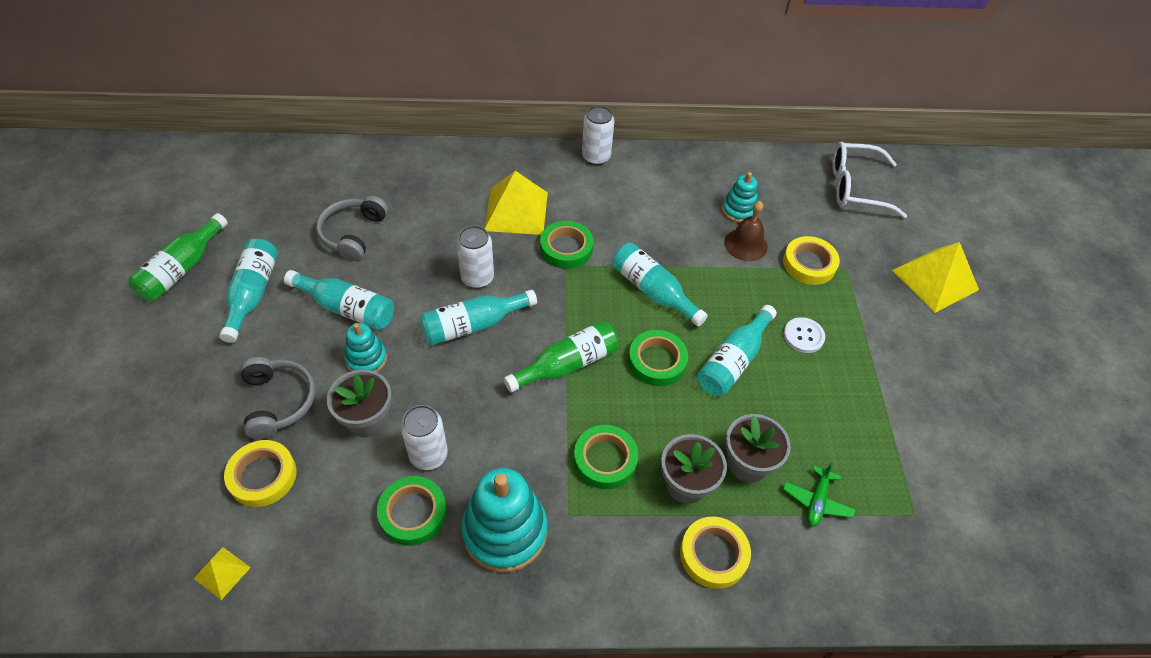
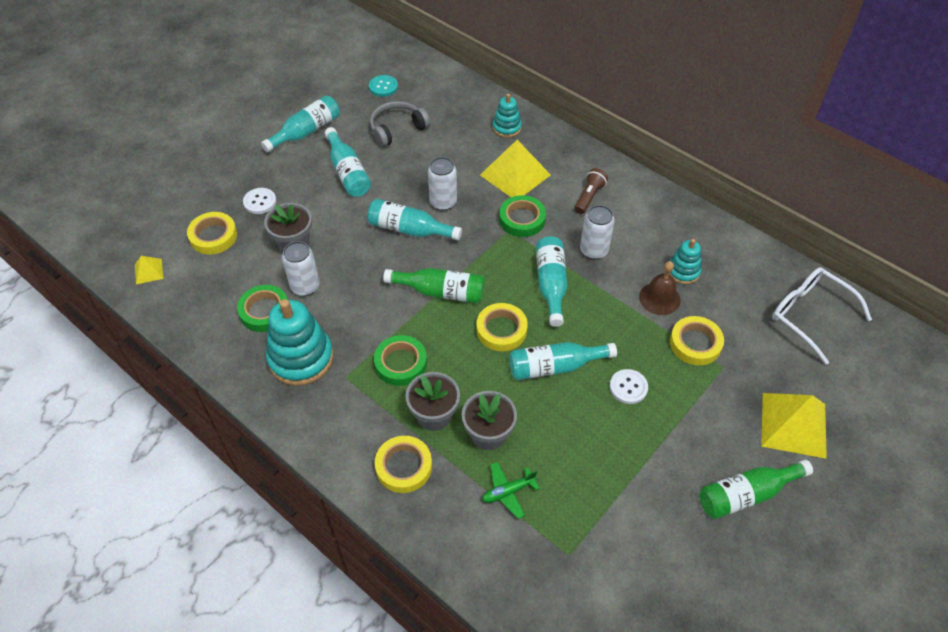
camera: 45 degrees right, 0 degrees up
(182, 269) = (284, 94): green bottle -> green bottle (746, 494)
(279, 401) = (260, 202): grey headphones -> white button
(291, 199) = (383, 87): none -> turquoise button
(366, 359) = (328, 209): turquoise stacking toy -> turquoise stacking toy (506, 128)
(596, 157) = (614, 170): white can -> white can (594, 250)
(600, 192) = (589, 197): none -> brown flashlight
(657, 361) = (501, 330): green tape -> yellow tape

